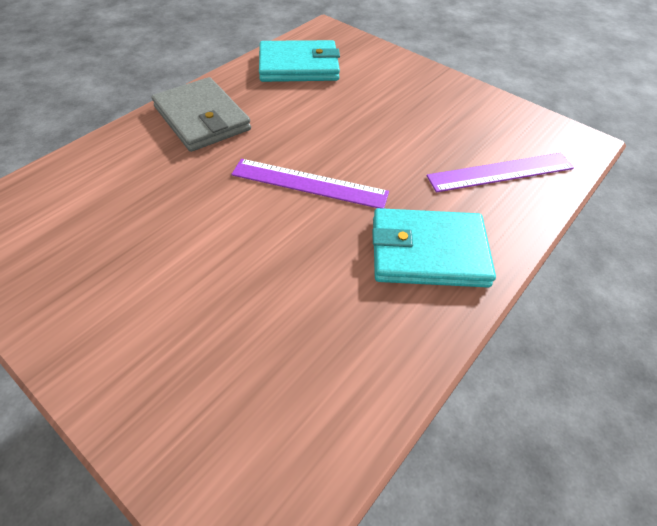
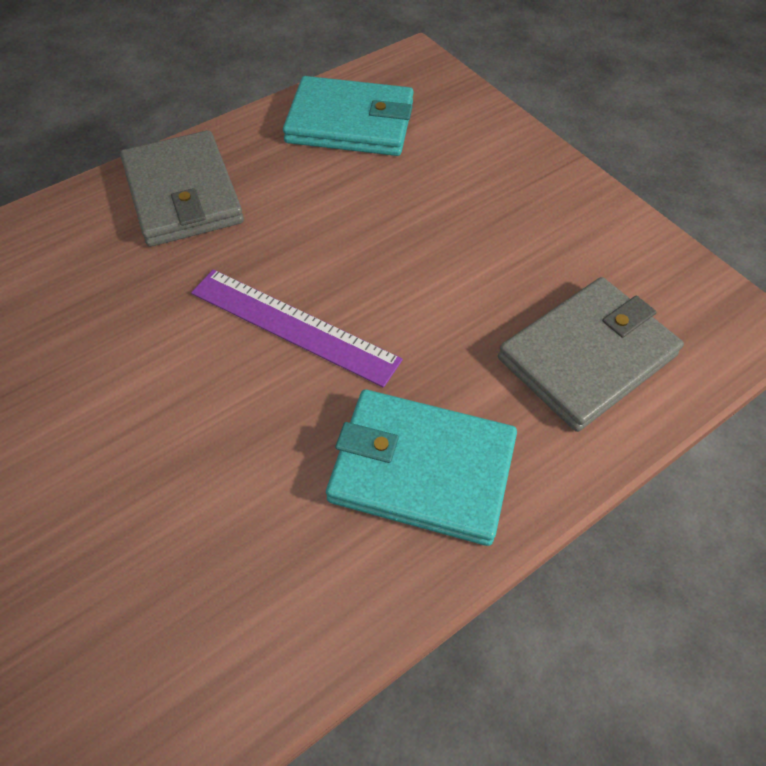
camera: 15 degrees right, 5 degrees up
(501, 172) = (587, 356): purple ruler -> grey wallet

